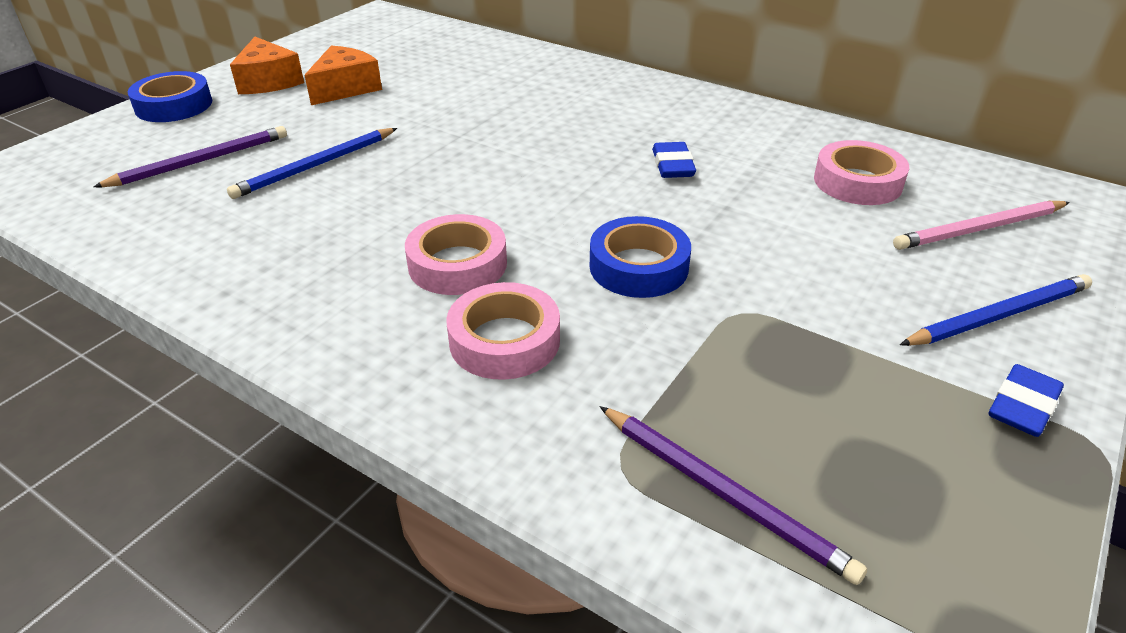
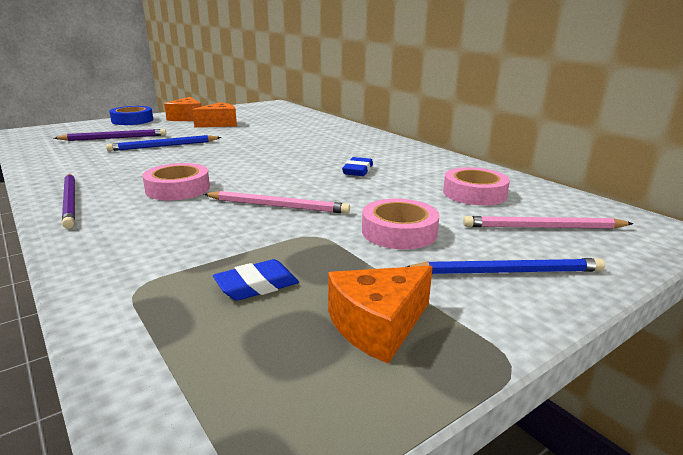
camera: 20 degrees right, 15 degrees down
(504, 340) = (156, 221): pink tape -> pink tape (399, 232)
(638, 267) = (278, 206): blue tape -> pink pencil
(723, 493) = (181, 316): purple pencil -> purple pencil (70, 201)
(940, 437) = (378, 325): none -> orange cheese
(1022, 406) = (468, 324): blue eraser -> blue eraser (257, 285)

